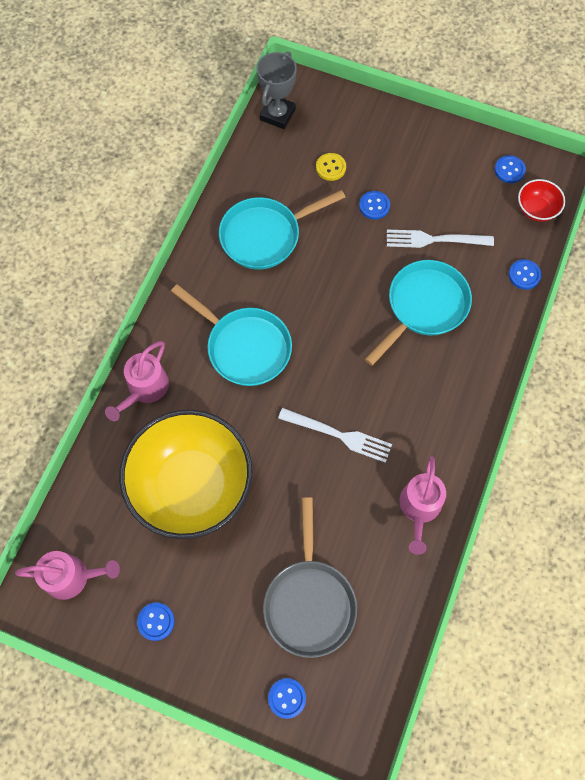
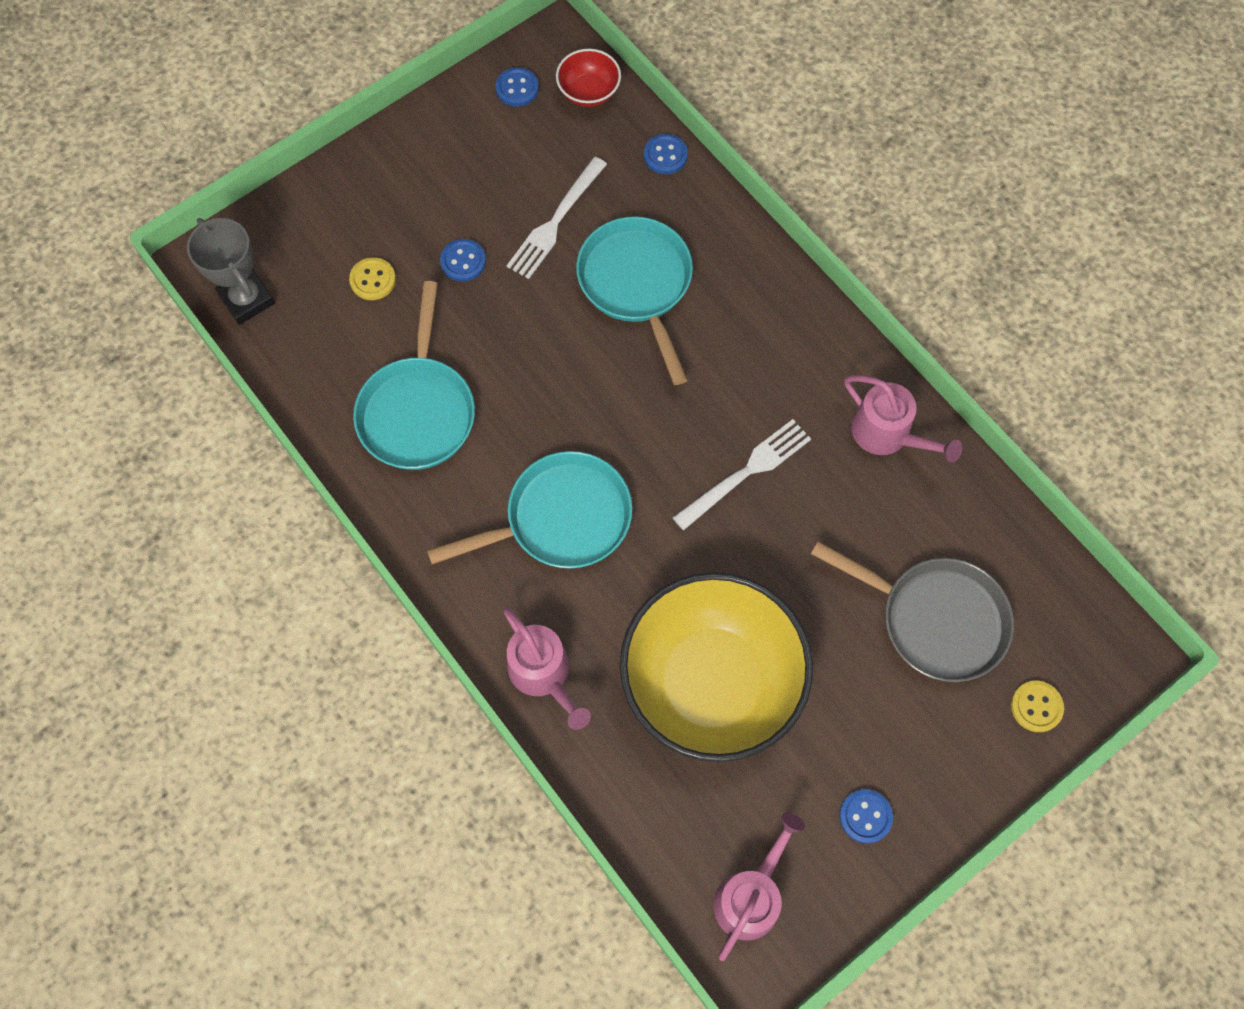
camera: 60 degrees left, 0 degrees up
(287, 698) = (1036, 707): blue button -> yellow button

